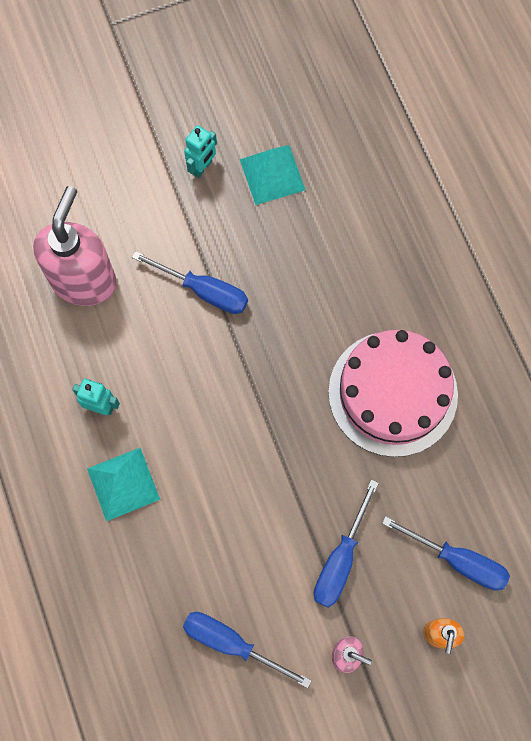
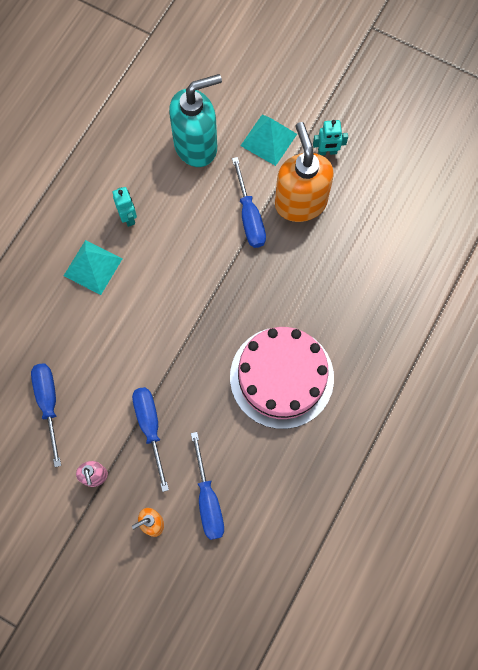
camera: 50 degrees right, 0 degrees up
(84, 280) = (196, 146): pink soap dispenser -> turquoise soap dispenser
(232, 233) = (300, 202): none -> orange soap dispenser
(272, 174) = (360, 195): turquoise pyramid -> turquoise pyramid (268, 139)
(340, 559) = (150, 427): blue screwdriver -> blue screwdriver turned 90 degrees clockwise

